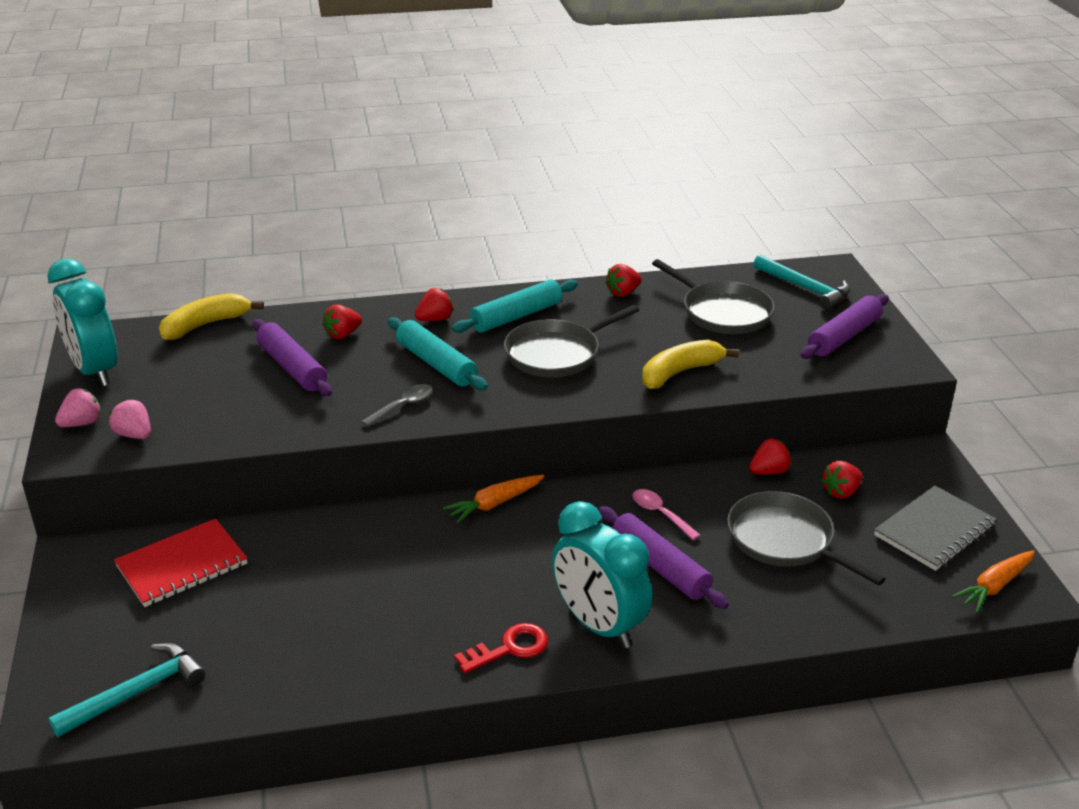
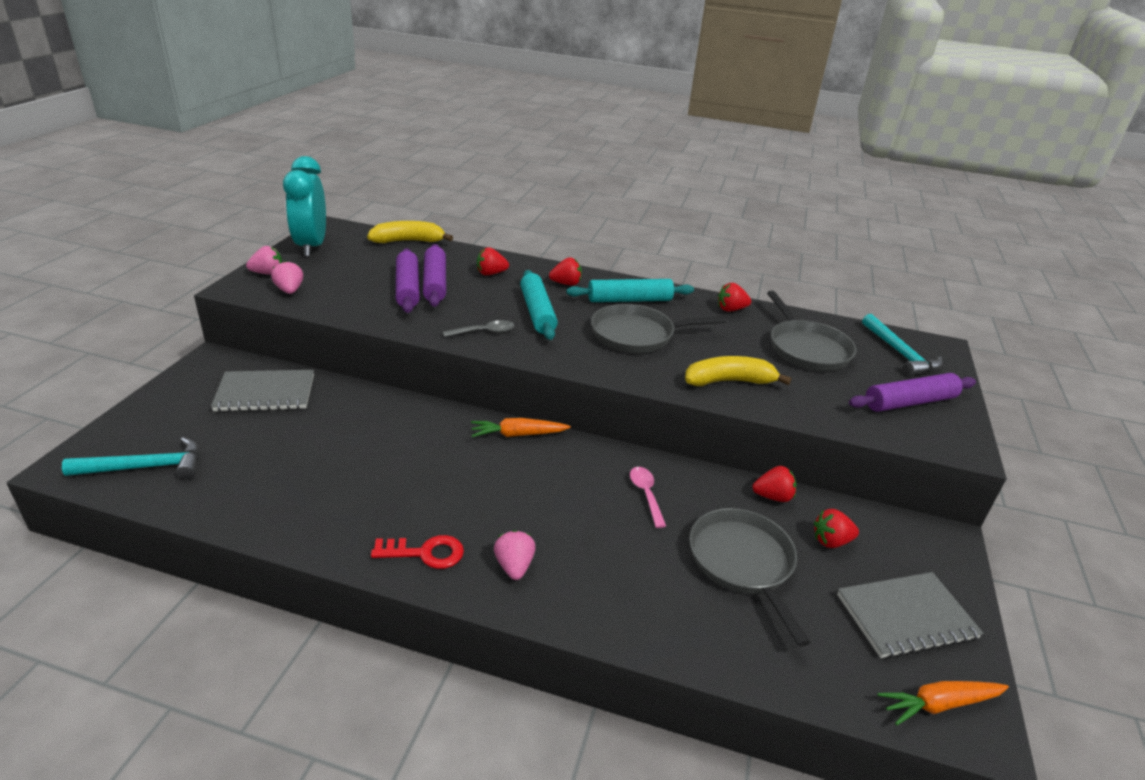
camera: 25 degrees right, 0 degrees up
(182, 565) = (265, 393): red notebook -> grey notebook
(599, 625) = (514, 566): turquoise clock -> pink strawberry
(660, 567) = (609, 538): purple rolling pin -> purple rolling pin (408, 288)

